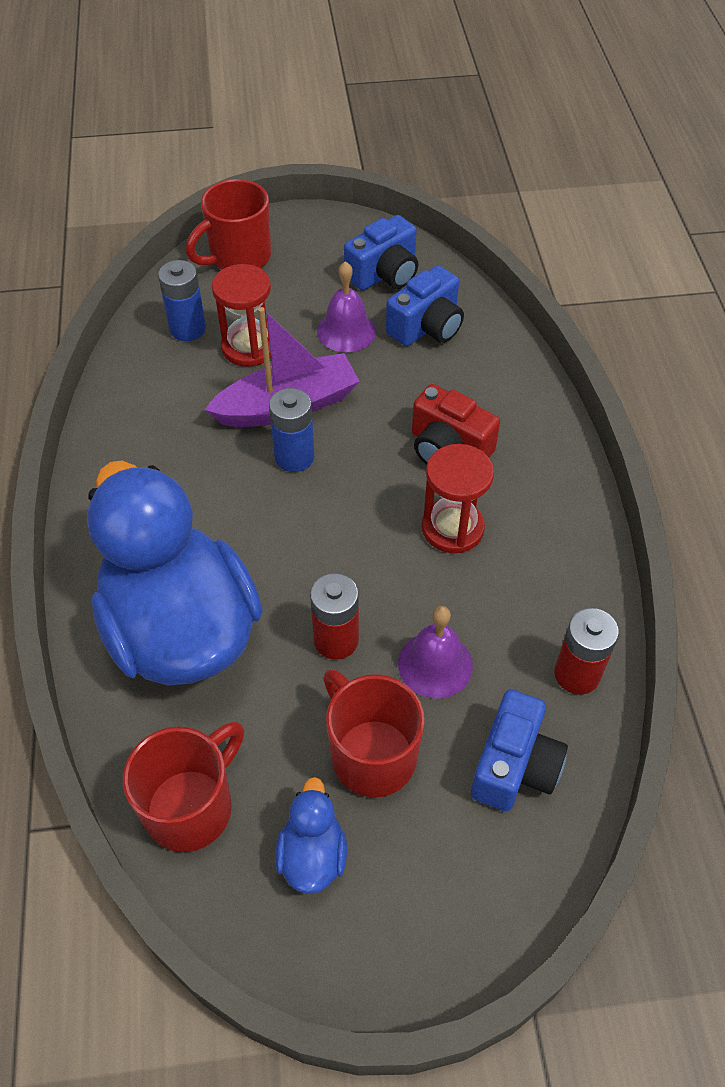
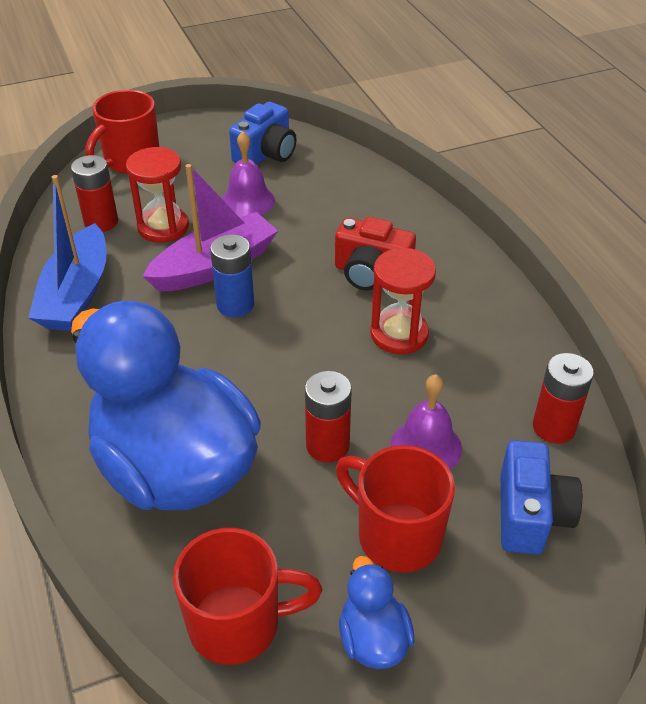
camera: 15 degrees left, 10 degrees down
(141, 410) = (76, 293): none -> blue boat
(188, 329) = (101, 222): blue battery -> red battery
(191, 807) = (238, 624): red mug -> red mug turned 60 degrees clockwise
(427, 327) = (317, 187): blue camera -> none

